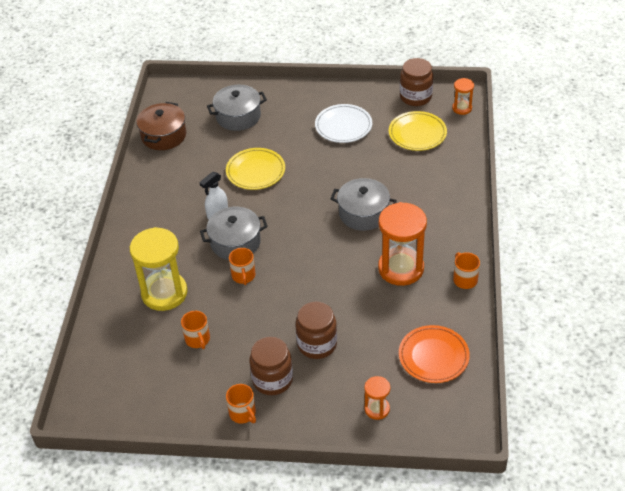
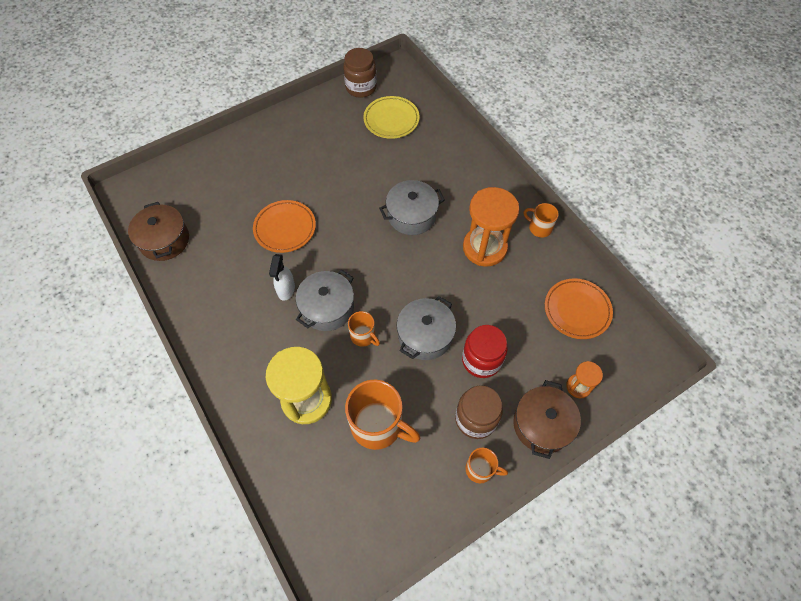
camera: 40 degrees left, 15 degrees up
(198, 339) = (378, 425): orange mug -> orange mug, size x1.90
(238, 116) = (221, 183): grey pot -> grey pot (425, 335)
(255, 171) = (285, 228): yellow plate -> orange plate
(317, 344) = (481, 360): brown jar -> red jar
(320, 415) = (542, 424): none -> brown pot
(343, 126) = (324, 144): white plate -> none
(462, 108) = (406, 79): orange hourglass -> none

